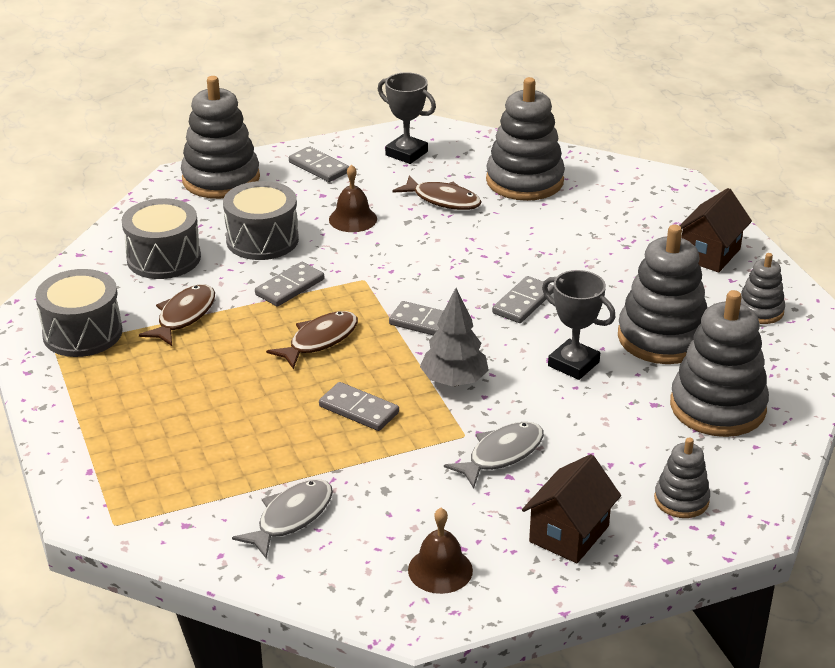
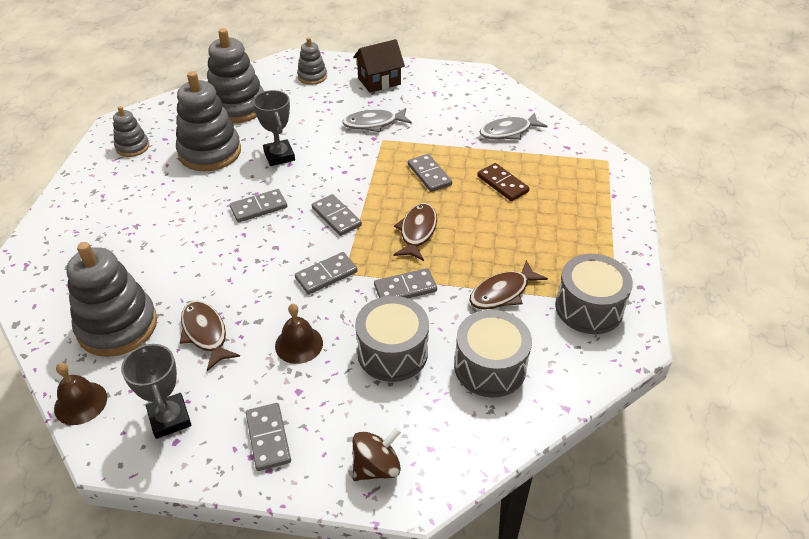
camera: 150 degrees left, 10 degrees up
(221, 179) = (376, 467): grey stacking toy -> brown spinning top
(252, 432) = (502, 184): none -> brown domino
(320, 340) = (417, 231): brown fish -> brown fish turned 120 degrees clockwise
(381, 271) = (326, 275): none -> grey domino
(440, 570) = (452, 87): brown bell -> brown bell (80, 403)
(454, 381) = (358, 171): grey tree -> none
(709, 254) = (96, 196): brown house -> none

